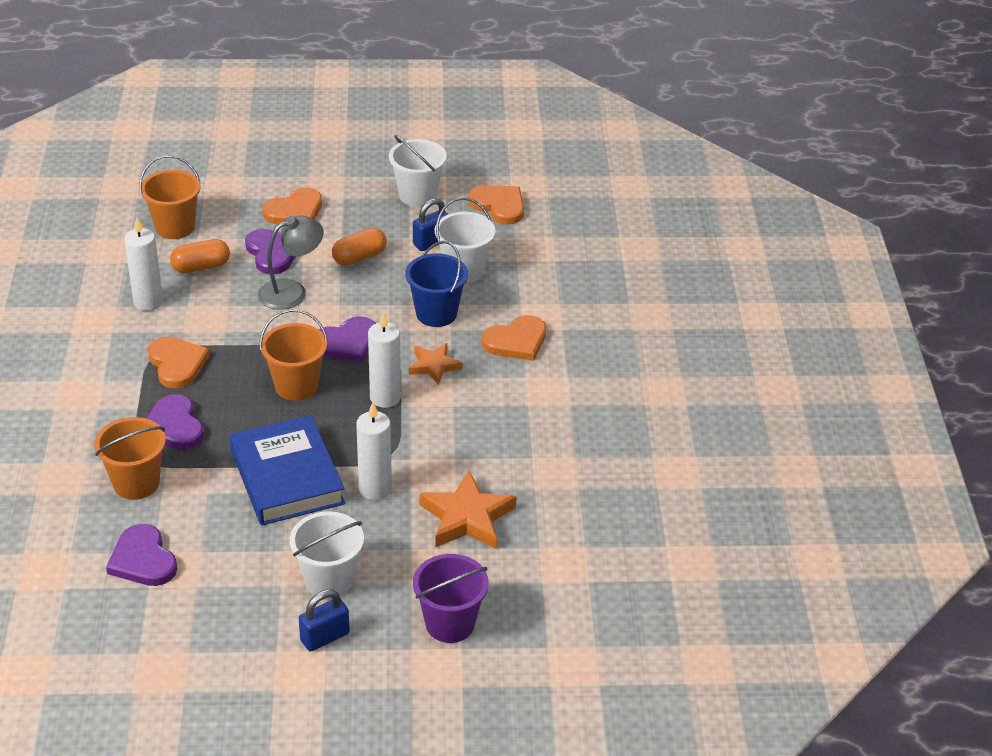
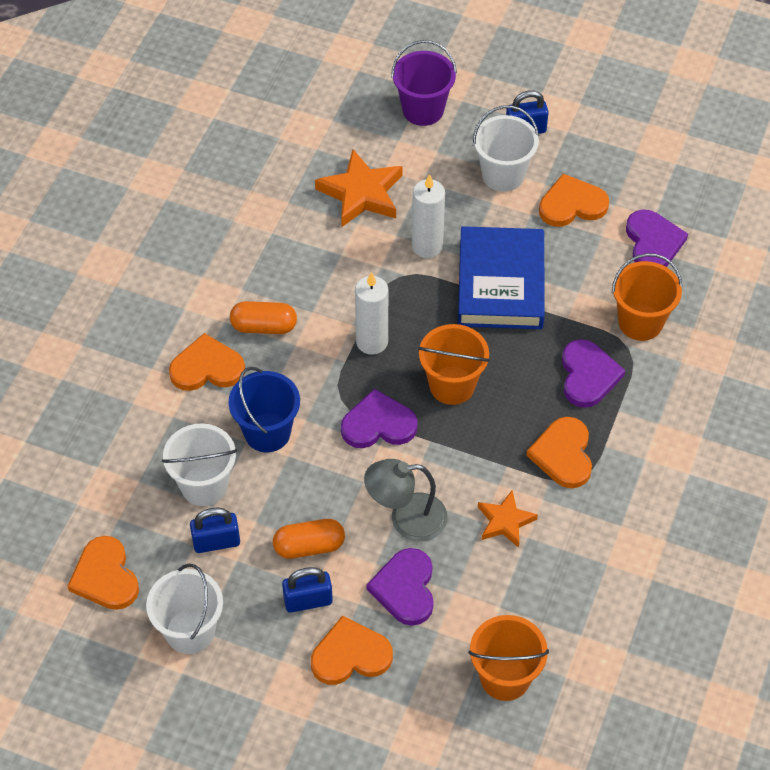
camera: 155 degrees left, 15 degrees up
(148, 302) = (570, 557): white candle -> none
(201, 267) = (494, 594): orange capsule -> orange capsule (264, 326)
(242, 572) = (572, 204): none -> orange heart
(342, 230) = (308, 600): none -> blue padlock
(434, 366) = (305, 364): orange star -> orange star (505, 521)

